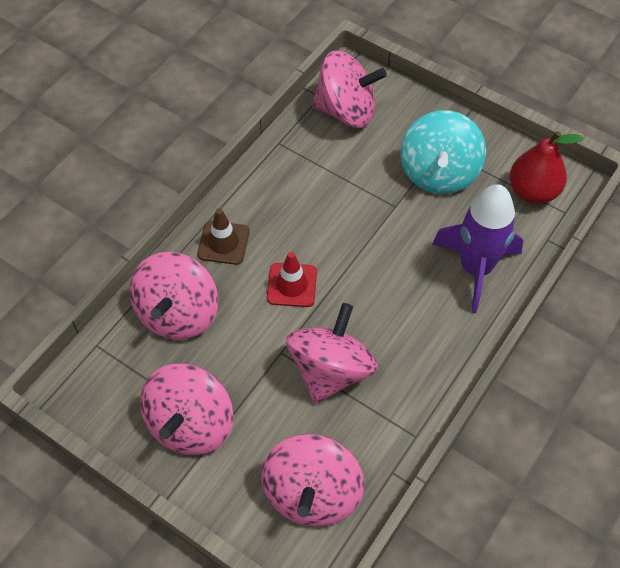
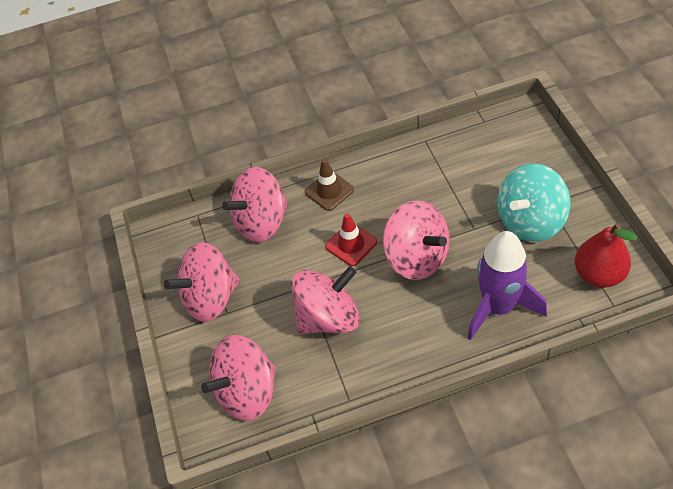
camera: 45 degrees right, 5 degrees down
(346, 111) = (495, 141): pink spinning top -> pink spinning top (417, 258)

